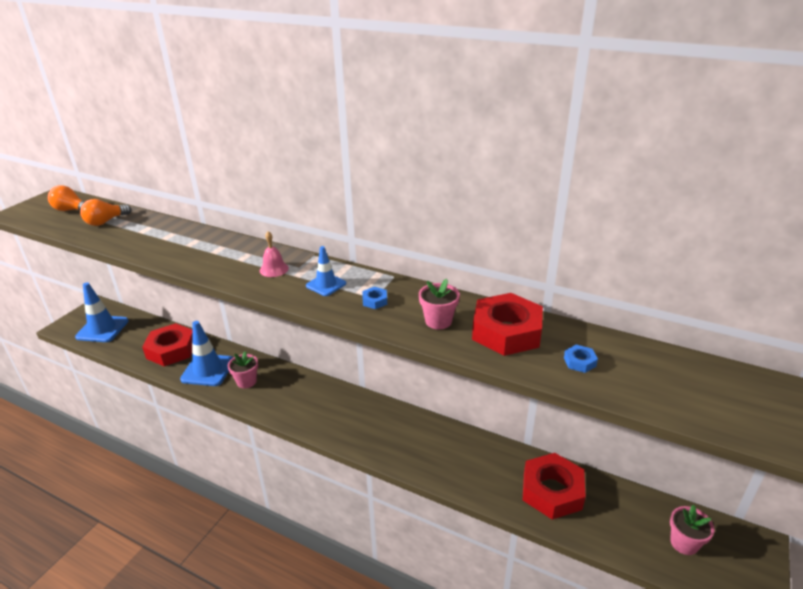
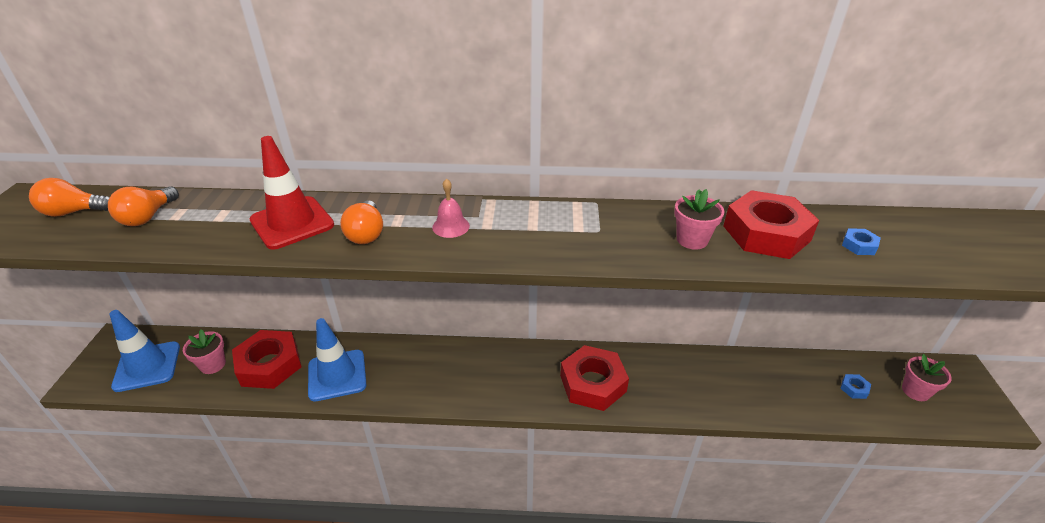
camera: 25 degrees left, 5 degrees up
(180, 244) = (292, 223): none -> red traffic cone
(216, 261) = (366, 234): none -> orange light bulb
(246, 381) = (396, 374): pink flower pot -> pink flower pot (213, 364)
(326, 285) = (532, 230): blue traffic cone -> none
(375, 301) = (605, 235): blue nut -> blue nut (854, 388)
(552, 491) = (784, 383): red nut -> red nut (593, 383)

